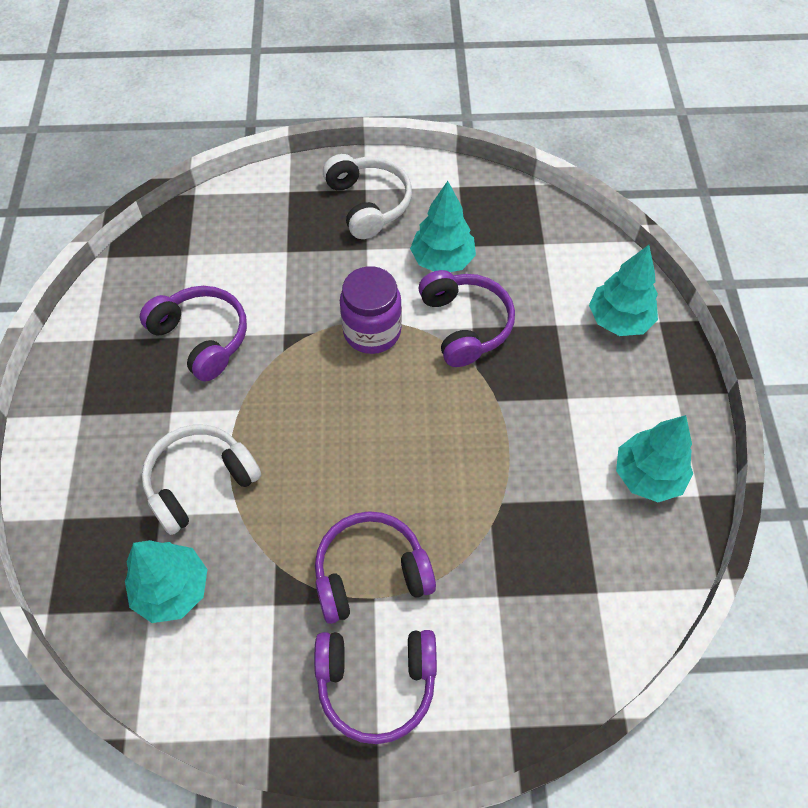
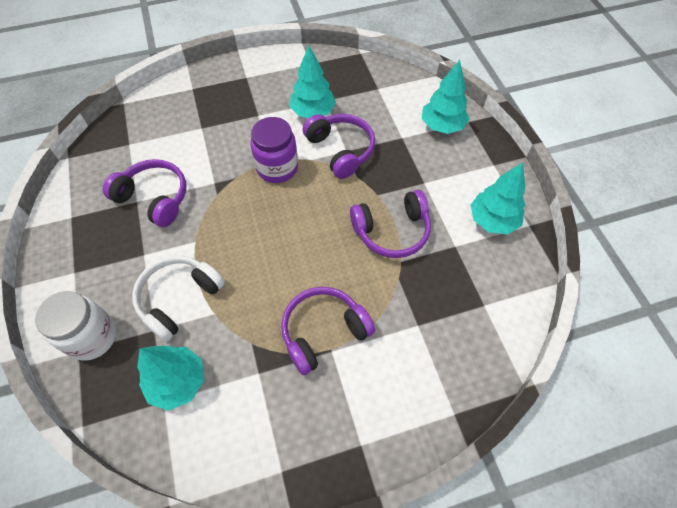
camera: 15 degrees left, 0 degrees up
(84, 504) = (92, 337): none -> white jar
(368, 204) = (251, 86): white headphones -> none
(376, 683) = (350, 409): purple headphones -> purple headphones (392, 231)

